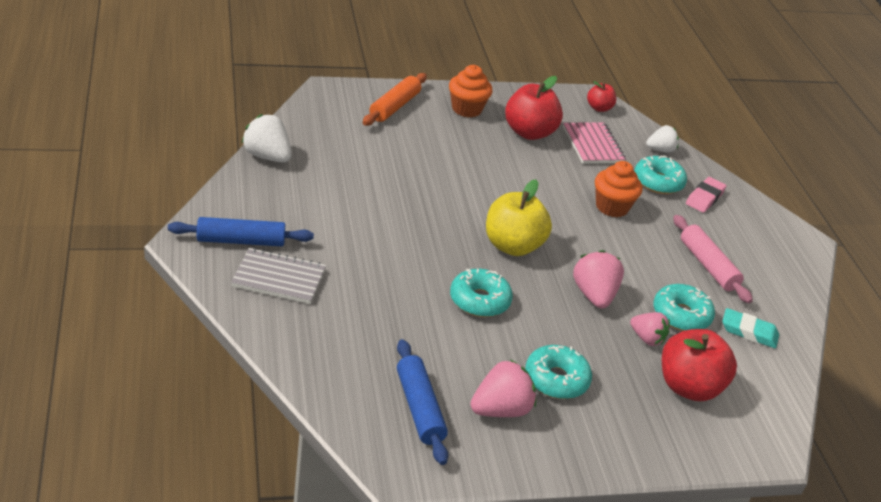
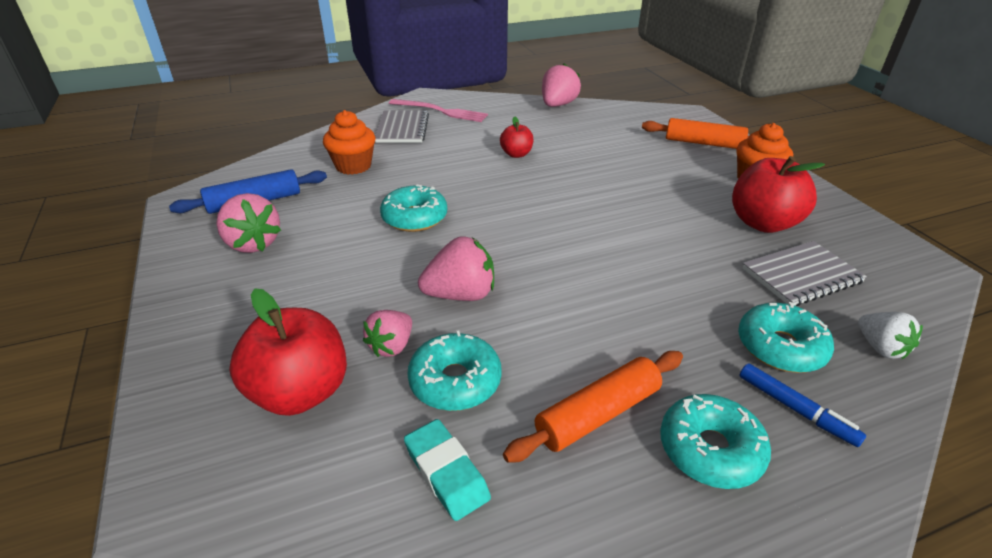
camera: 85 degrees right, 0 degrees up
(241, 241) = (440, 111): blue rolling pin -> pink fork
(267, 156) = (558, 105): white strawberry -> pink strawberry
(512, 246) = (519, 229): yellow apple -> none
(556, 380) = (301, 275): turquoise donut -> turquoise donut (710, 450)
(593, 145) = (801, 276): pink notebook -> grey notebook
(599, 108) = (910, 276): red apple -> red apple (516, 154)
(612, 207) = (665, 301): orange cupcake -> orange cupcake (353, 166)
(704, 198) = (795, 409): pink eraser -> blue marker
(707, 266) = (597, 414): pink rolling pin -> orange rolling pin
(749, 332) = (446, 472): turquoise eraser -> turquoise eraser turned 45 degrees counterclockwise

